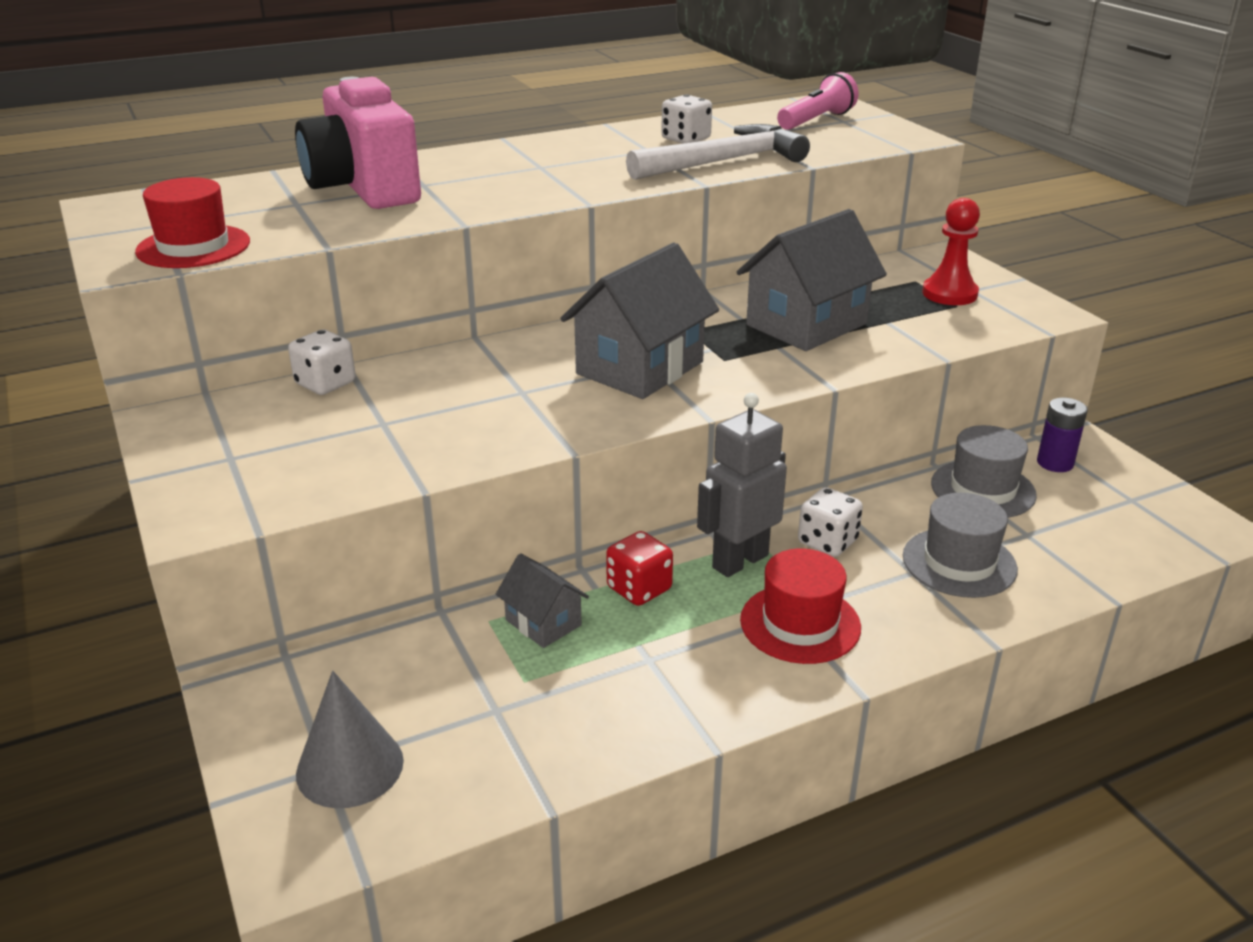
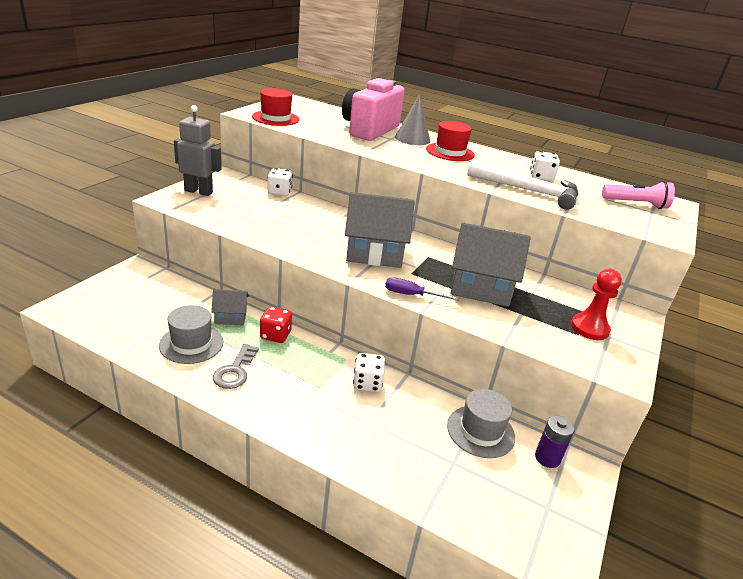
camera: 50 degrees right, 0 degrees up
(350, 767) = (113, 303): grey cone -> grey cone (412, 138)
(543, 622) = (230, 317): grey house -> grey house turned 75 degrees clockwise
(703, 665) = (235, 371): none -> grey key
(739, 561) = (323, 358): grey robot -> grey robot (199, 191)
(784, 380) = (411, 295): none -> purple screwdriver
(800, 623) = (290, 393): red hat -> red hat (450, 152)
(959, 563) = (396, 439): grey hat -> grey hat (191, 344)

